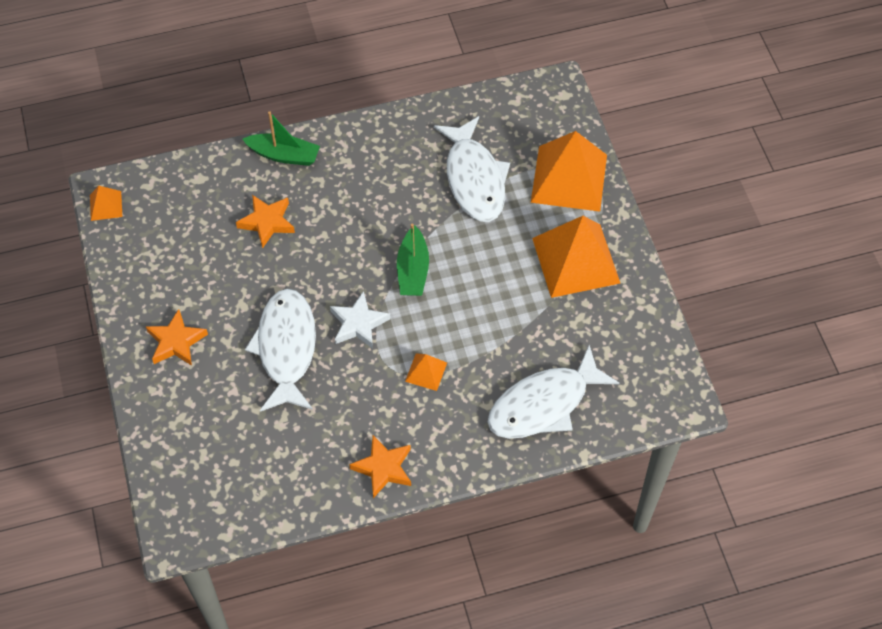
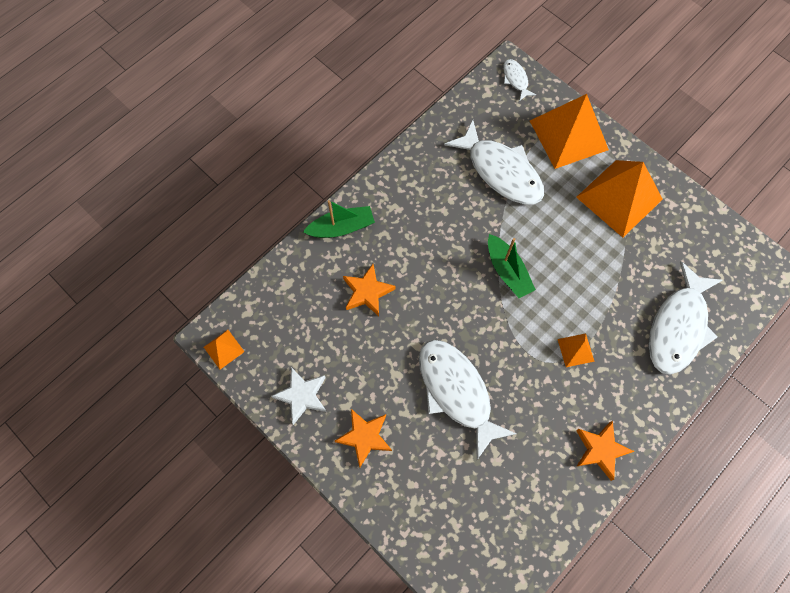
camera: 30 degrees left, 10 degrees up
(358, 323) = (497, 339): white star -> white star (302, 396)
(554, 101) = (515, 79): none -> white fish

